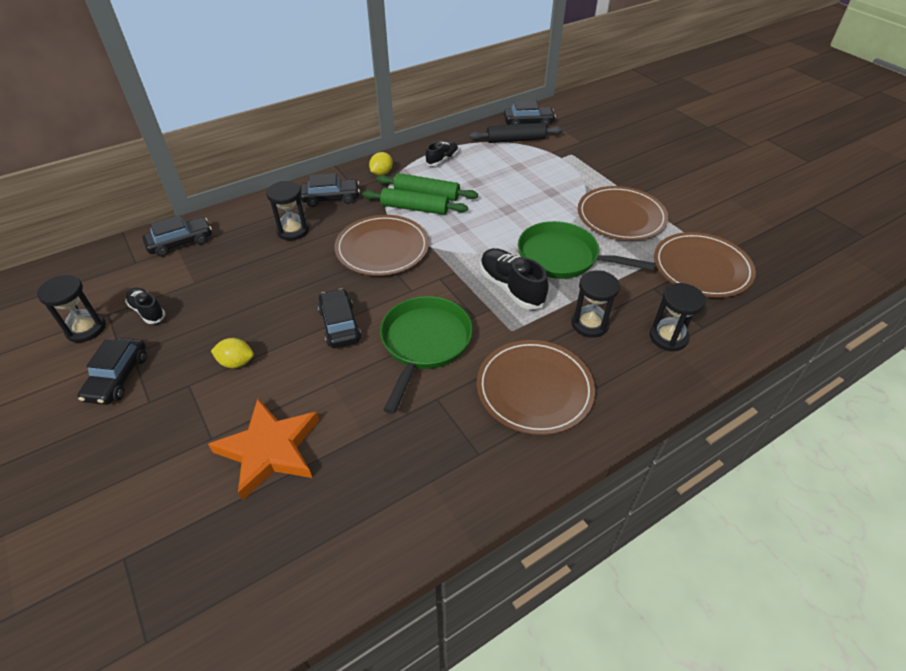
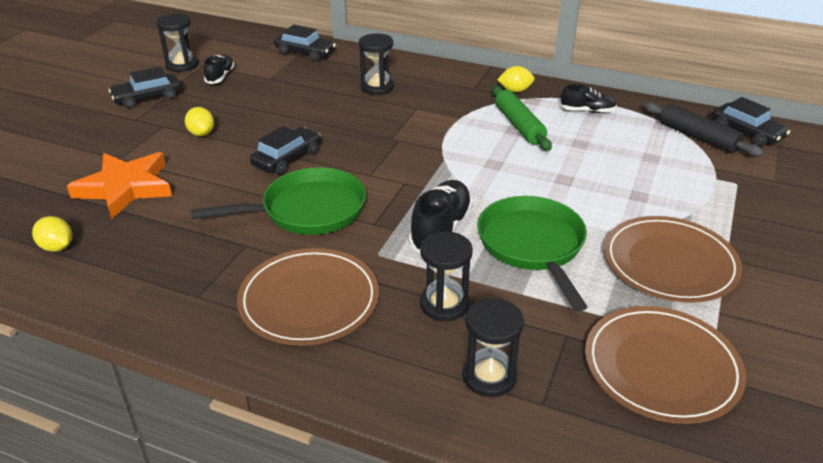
camera: 55 degrees right, 10 degrees down
(319, 536) = (57, 247): none -> yellow lemon
(331, 198) = (443, 84): black car -> none
(382, 248) = (408, 136): brown plate -> none
(414, 208) = (488, 128): green rolling pin -> none

